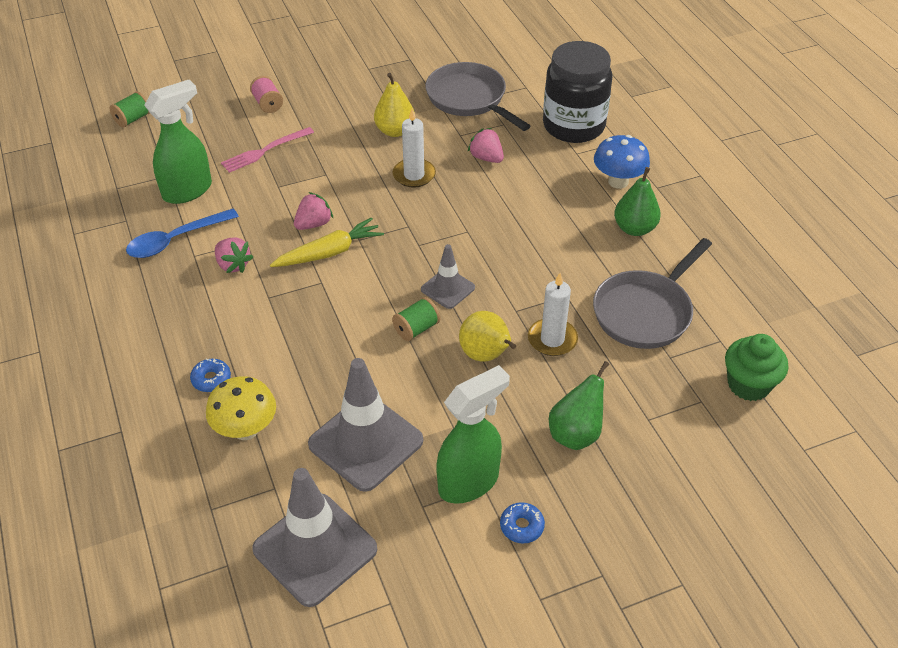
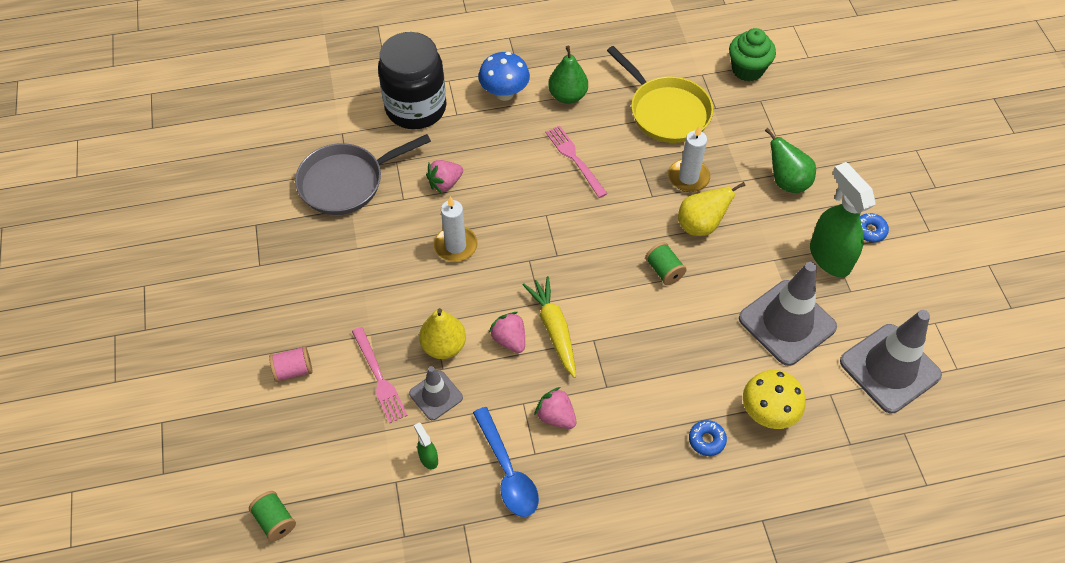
camera: 80 degrees left, 10 degrees up
(188, 191) = (428, 458): green spray bottle -> green spray bottle, size x0.43
(233, 265) = (556, 416): pink strawberry -> pink strawberry turned 105 degrees counterclockwise
(395, 131) = (380, 253): yellow pear -> yellow pear (443, 346)
(448, 288) = (618, 240): grey traffic cone -> grey traffic cone (436, 395)
(547, 244) = (575, 159): none -> pink fork
(645, 311) = (666, 111): grey pan -> yellow pan

